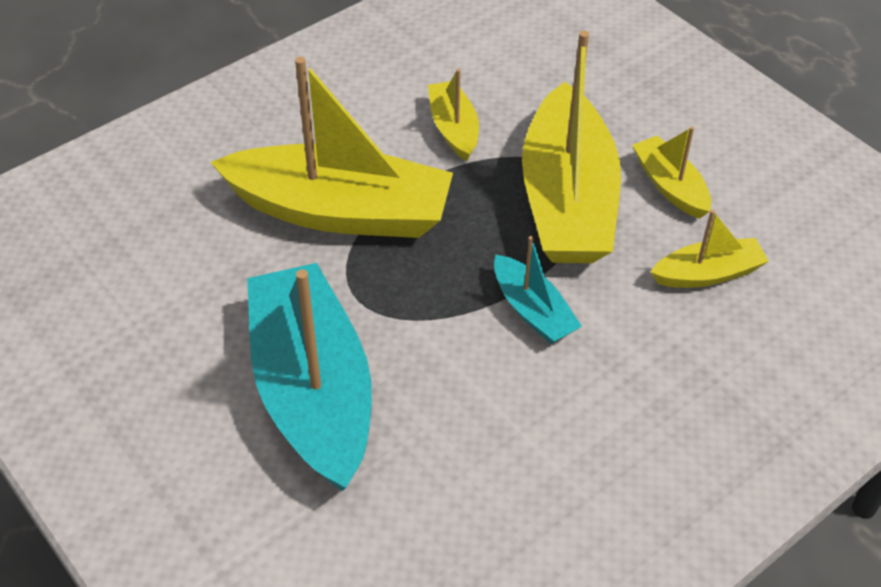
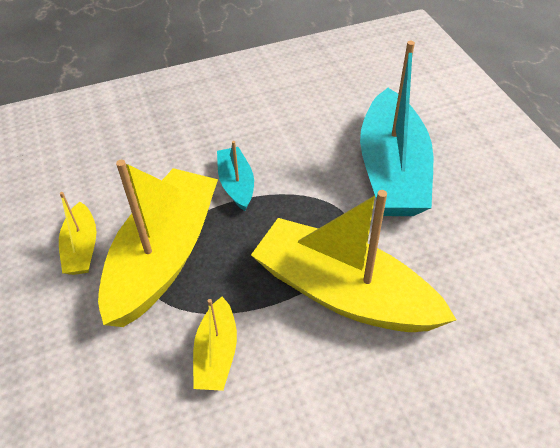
camera: 160 degrees left, 0 degrees up
(707, 274) = (111, 180): yellow boat -> none

